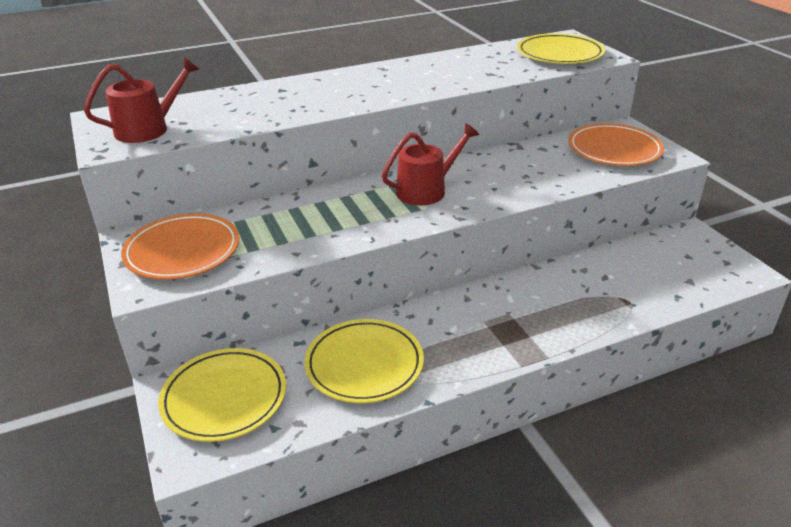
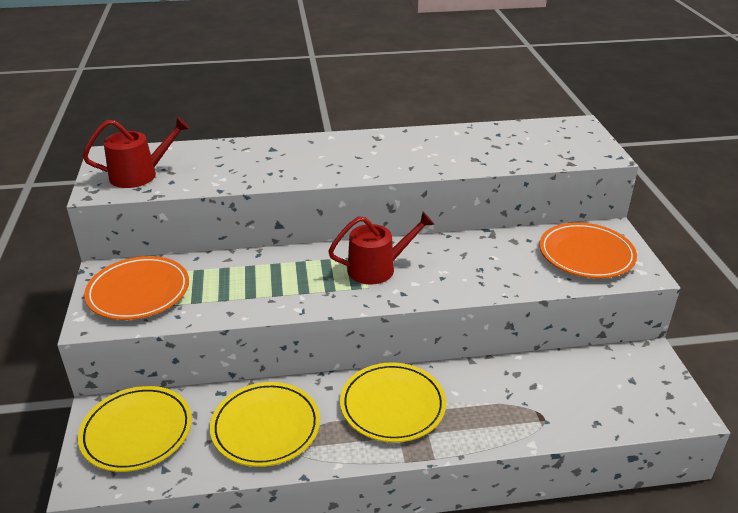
camera: 15 degrees right, 0 degrees up
(559, 54) = (559, 145): yellow plate -> yellow plate (392, 405)

